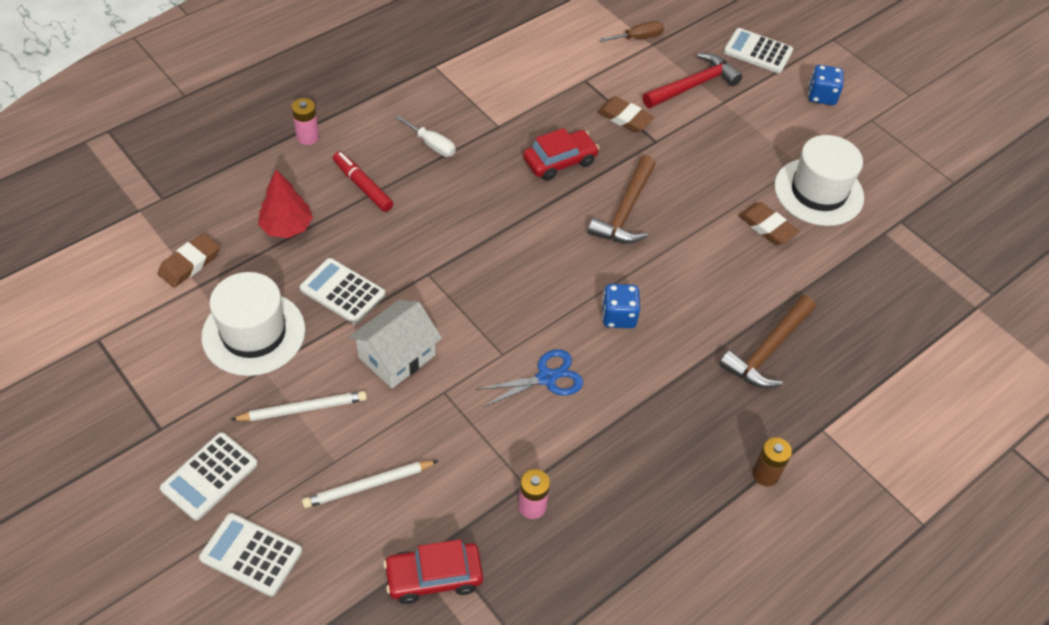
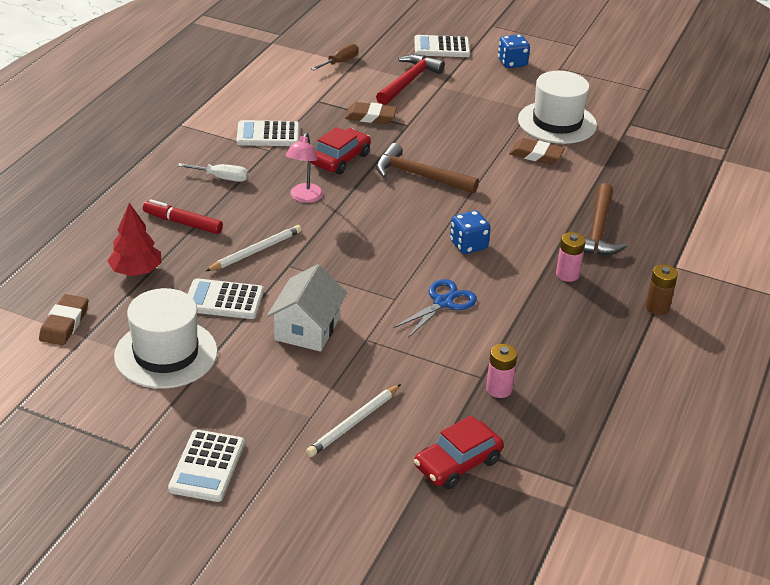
camera: 25 degrees left, 15 degrees down
(251, 555) = (289, 506): white calculator -> white calculator (268, 134)
(302, 409) = (253, 391): white pencil -> white pencil (256, 251)
(308, 137) = (104, 203): pink battery -> pink battery (567, 274)
(494, 197) = (304, 198): none -> pink lamp
(626, 210) = (419, 176): brown hammer -> brown hammer turned 120 degrees clockwise

